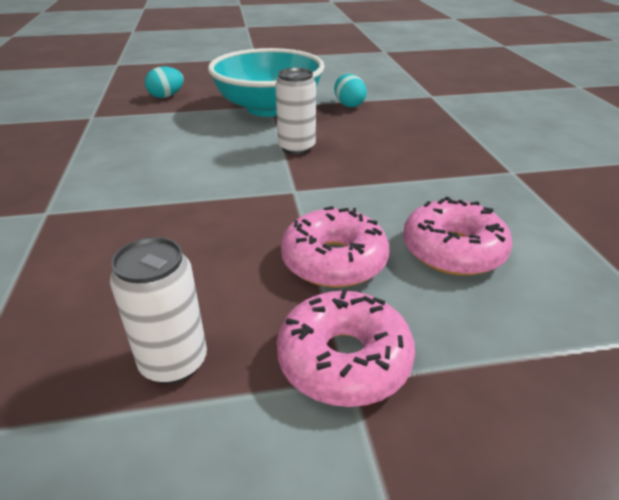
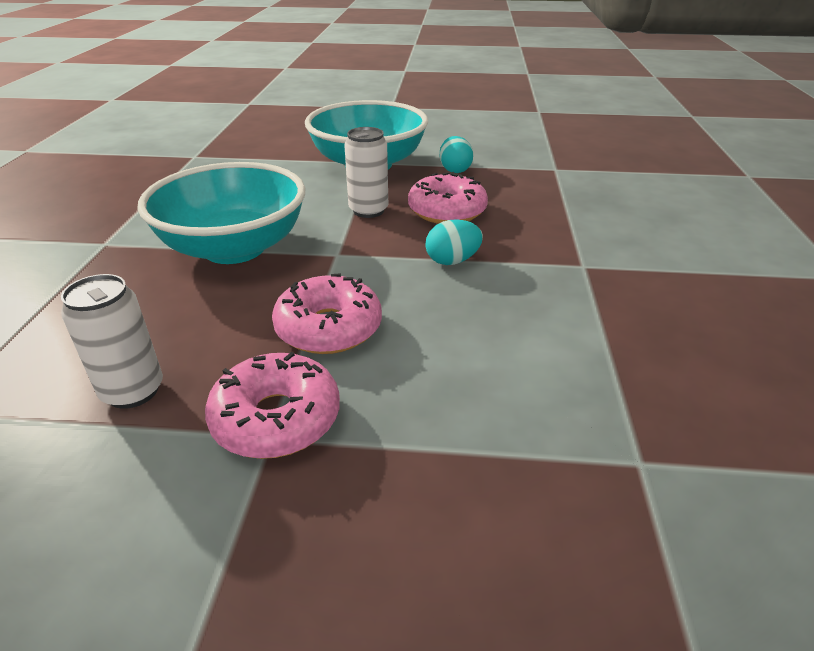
camera: 15 degrees right, 0 degrees up
(166, 96) = (276, 142): turquoise egg -> turquoise egg (452, 261)
(189, 198) = (234, 248): none -> turquoise bowl
(453, 250) = (454, 337): pink donut -> pink donut (447, 211)

